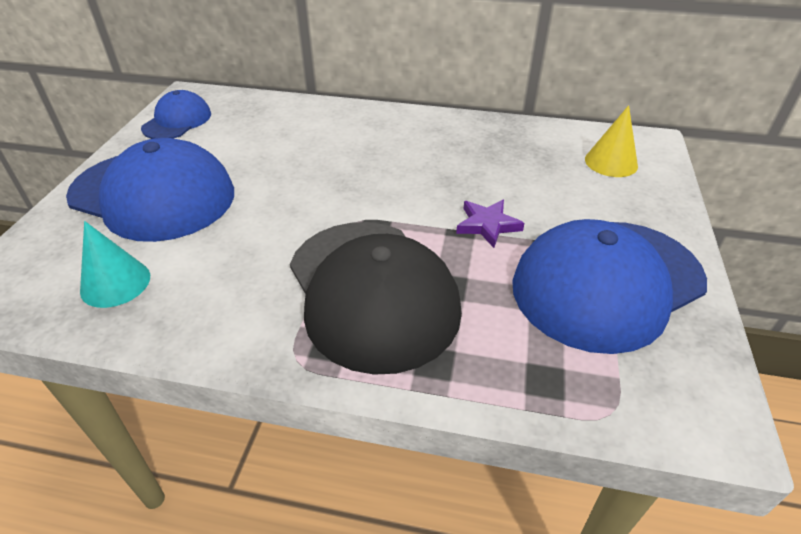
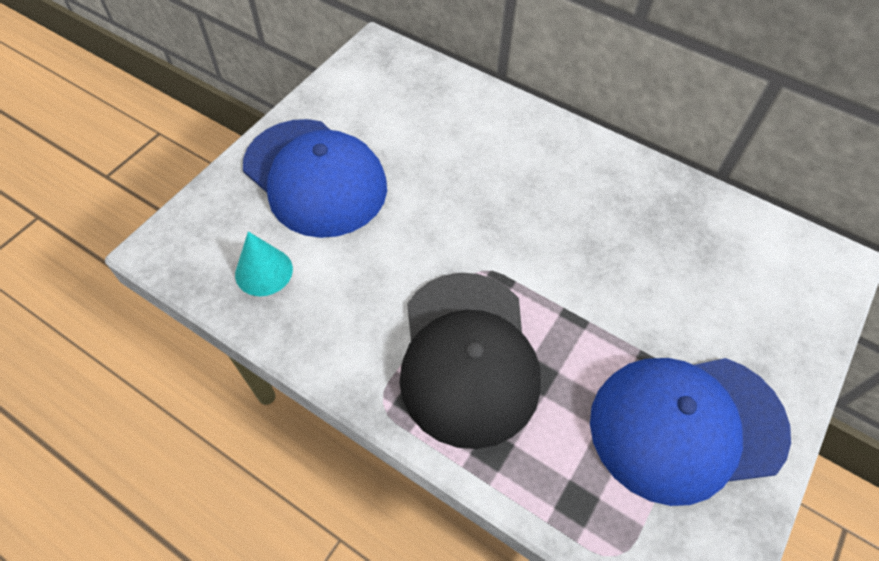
camera: 20 degrees right, 15 degrees up
(177, 121) = (359, 83): blue cap -> none
(487, 225) = (605, 317): purple star -> none
(611, 162) = (775, 278): yellow cone -> none

